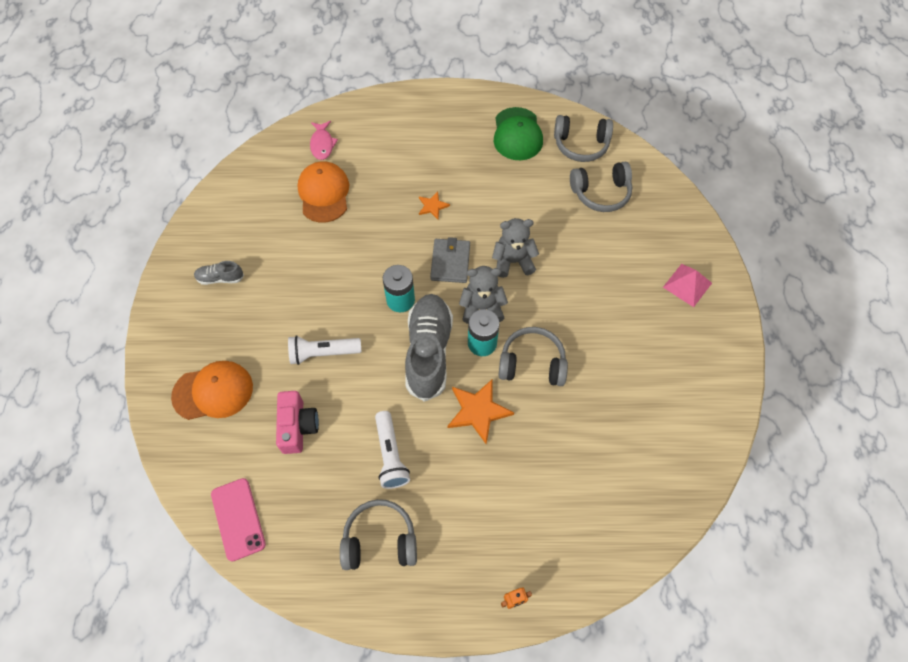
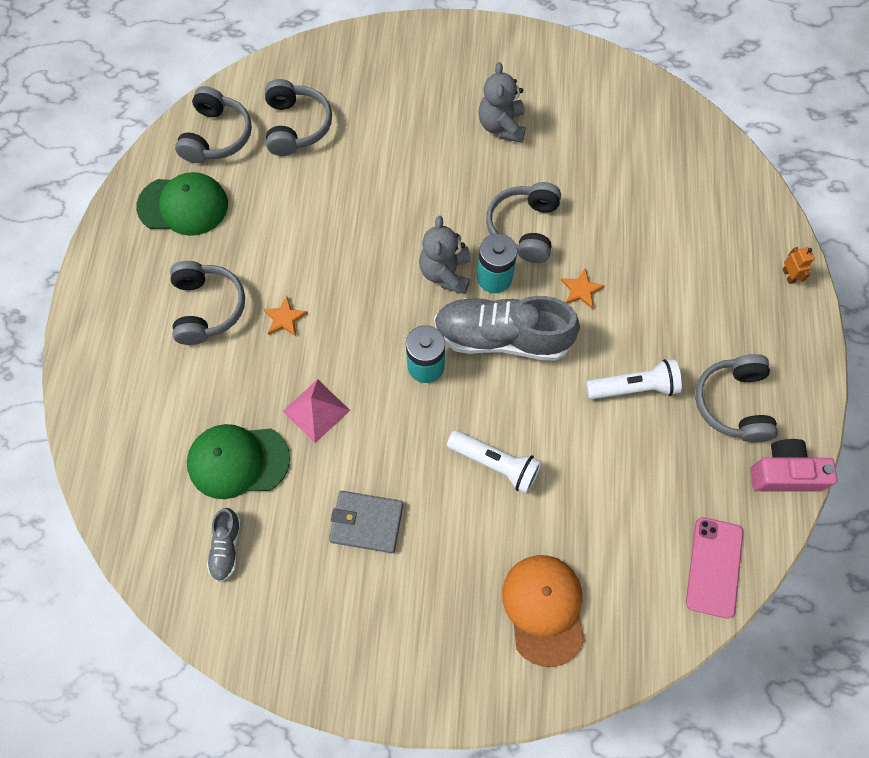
camera: 85 degrees left, 5 degrees up
(220, 278) = (365, 609): grey shoe -> grey shoe (226, 547)
(238, 519) = (714, 567): pink phone -> pink phone turned 60 degrees counterclockwise
(298, 426) = (596, 495): pink camera -> pink camera (784, 473)
(322, 144) = (145, 462): pink fish -> none
(323, 353) = (495, 464): white flashlight -> white flashlight turned 60 degrees counterclockwise
(324, 193) = (238, 461): orange cap -> green cap
(436, 160) = (207, 308): none -> grey headphones
(450, 262) = (376, 303): grey wallet -> grey wallet (366, 522)
(478, 411) = (581, 290): orange star -> orange star, size x0.56
(513, 261) = (383, 233): grey teddy bear -> grey teddy bear (501, 126)
(687, 285) = (436, 64): pink pyramid -> pink pyramid (316, 410)

